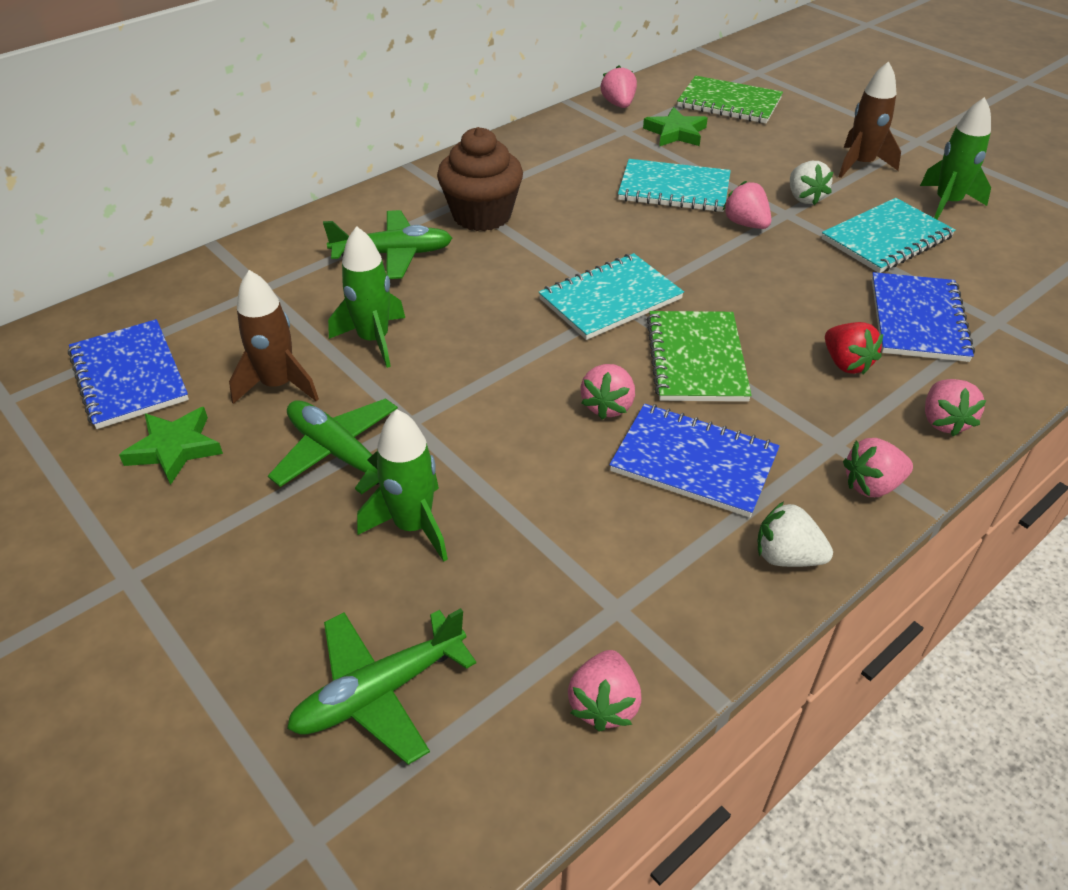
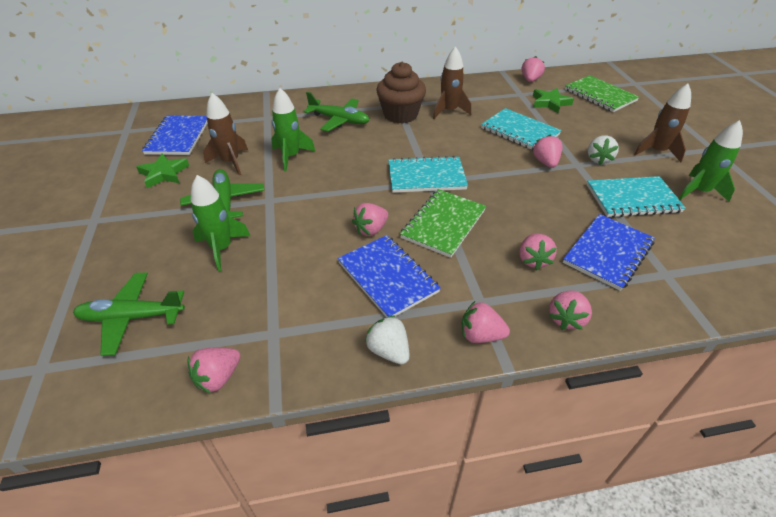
camera: 30 degrees right, 0 degrees up
(548, 187) = (449, 111): none -> brown rocket
(846, 363) = (533, 260): red strawberry -> pink strawberry

